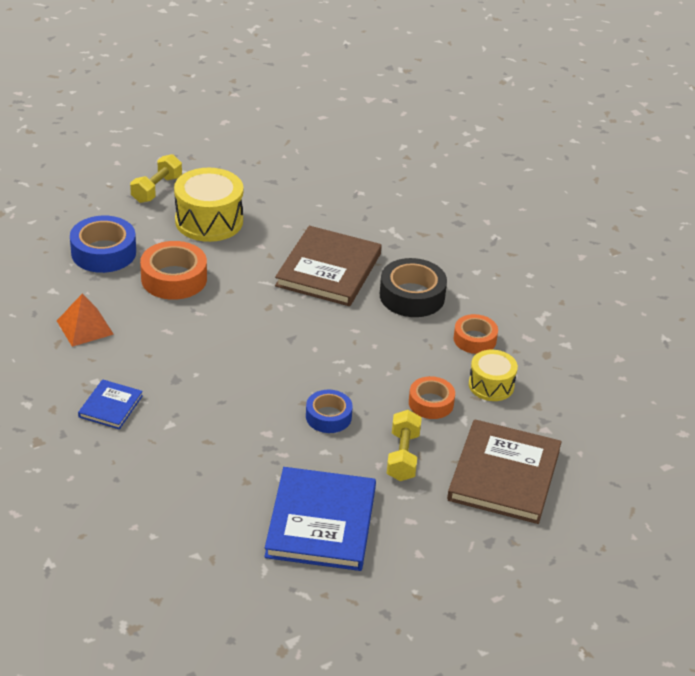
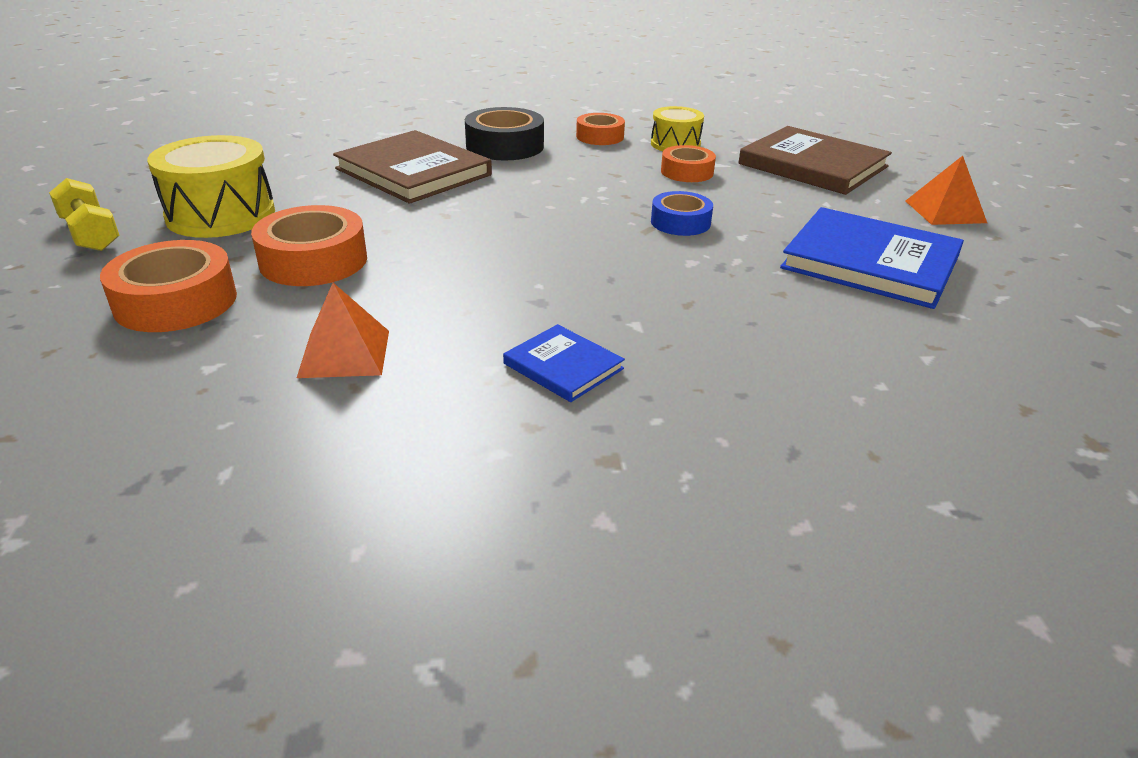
camera: 65 degrees left, 5 degrees down
(103, 252) = (176, 301): blue tape -> orange tape
(402, 456) = (767, 200): yellow dumbbell -> none
(452, 564) = (945, 211): none -> orange pyramid

